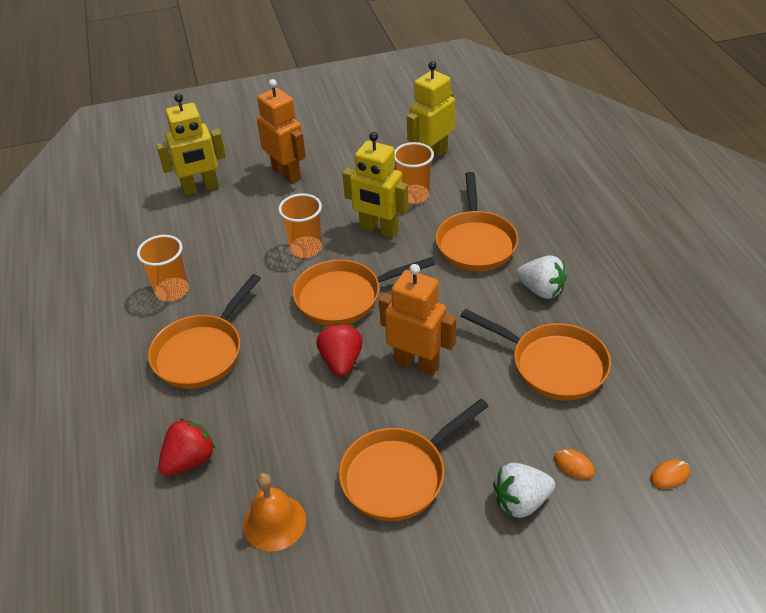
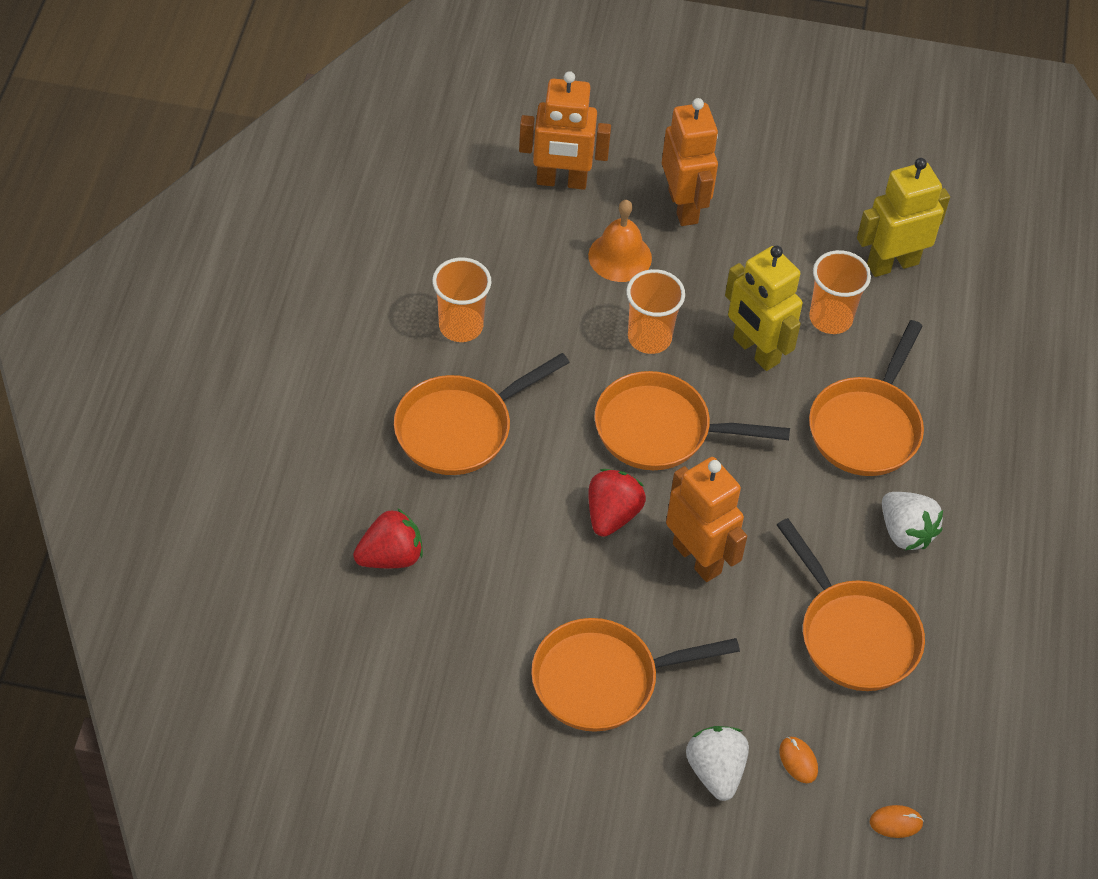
camera: 20 degrees right, 10 degrees up
(200, 188) = (561, 181): yellow robot -> orange robot
(274, 522) = (447, 668): orange bell -> orange bell (620, 257)
(521, 501) = (715, 771): white strawberry -> white strawberry turned 75 degrees clockwise

